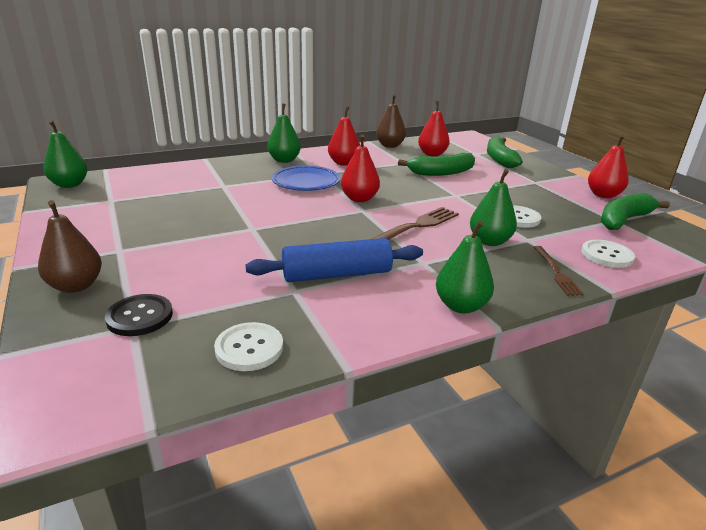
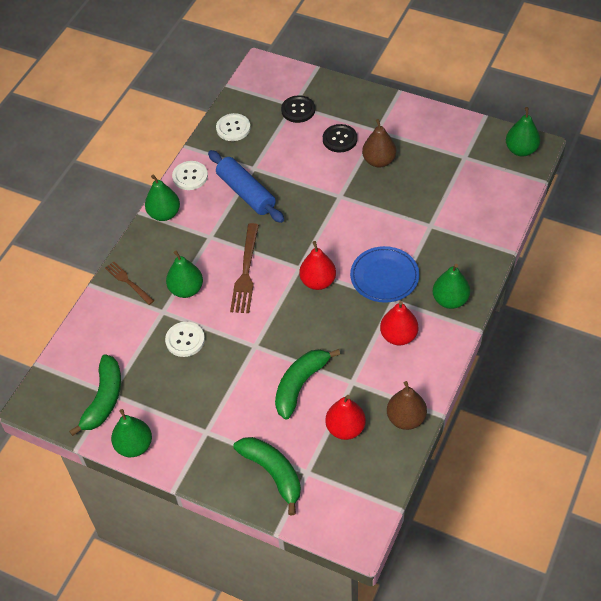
camera: 145 degrees right, 25 degrees up
(76, 286) = (353, 102): brown pear -> brown pear (379, 161)
(164, 263) = (340, 139): none -> black button
(337, 274) = (246, 193): blue rolling pin -> blue rolling pin turned 75 degrees counterclockwise
(603, 195) = (134, 446): red pear -> green pear
(607, 255) = (103, 327): white button -> white button (190, 176)

